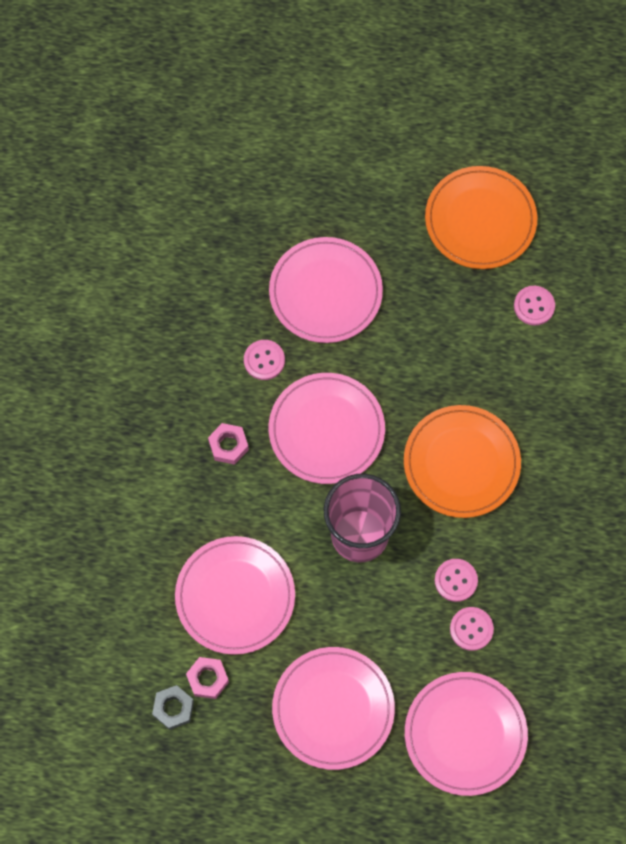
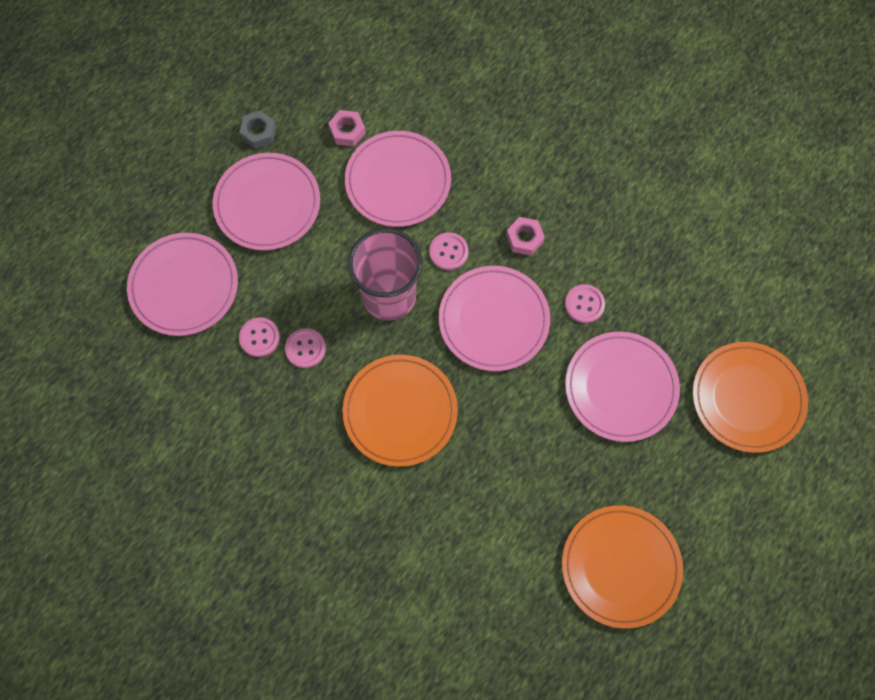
camera: 120 degrees right, 0 degrees up
(173, 708) = (341, 98): grey nut -> grey nut (259, 133)
(273, 188) = (747, 398): none -> orange plate
(534, 306) = (507, 563): pink button -> pink button (448, 252)

